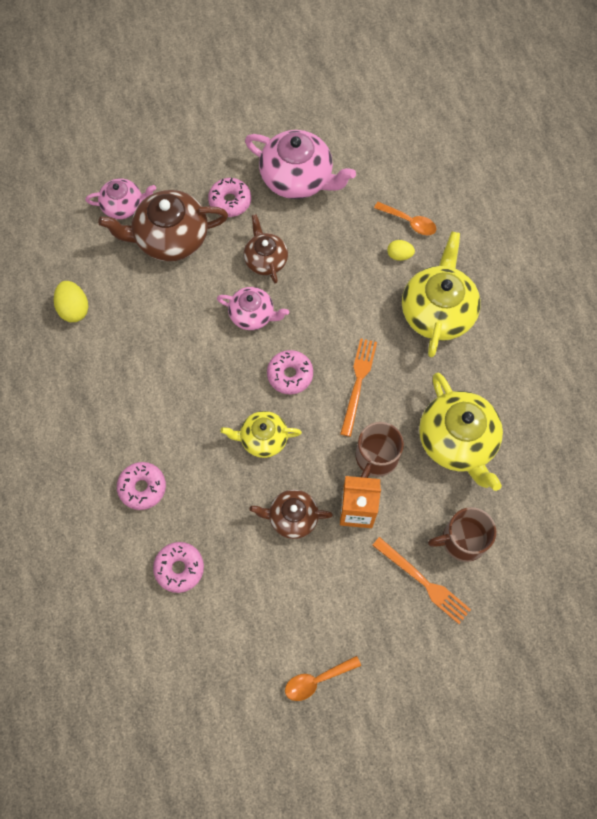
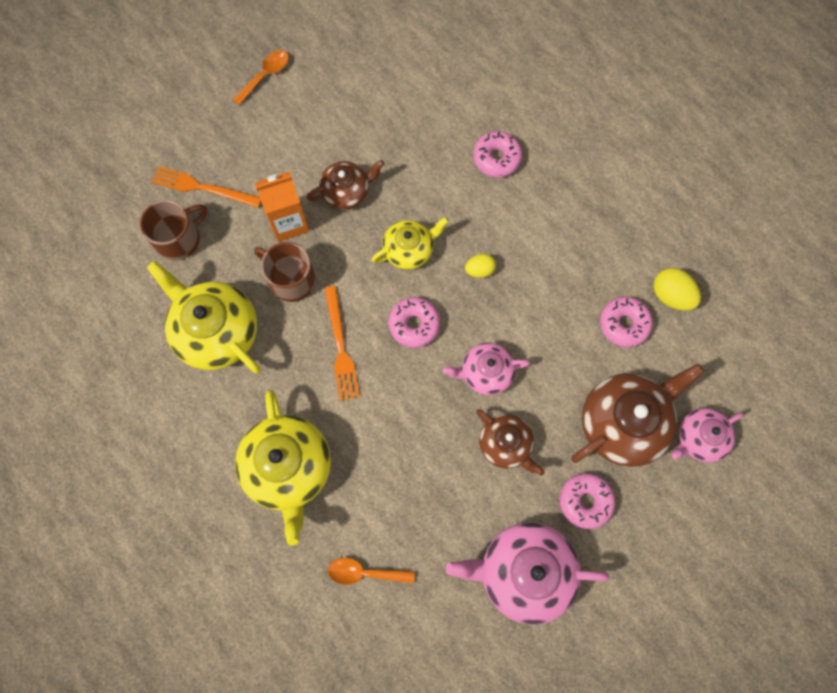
camera: 155 degrees right, 5 degrees up
(179, 568) = (425, 108): pink donut -> pink donut (624, 324)
(376, 457) = (291, 279): brown mug -> brown mug turned 60 degrees counterclockwise
(399, 255) = (358, 521): yellow egg -> yellow egg (479, 270)

